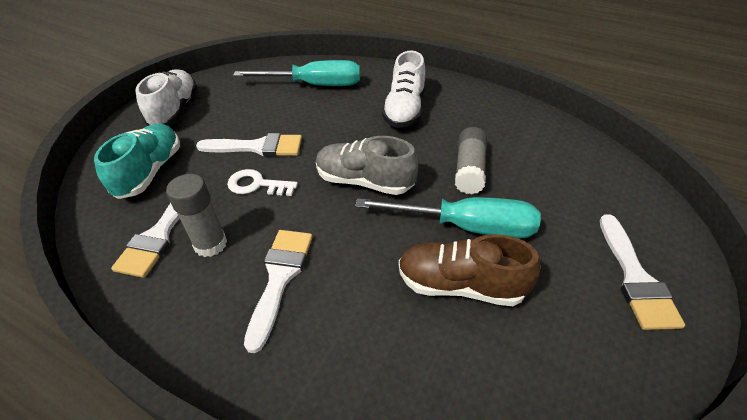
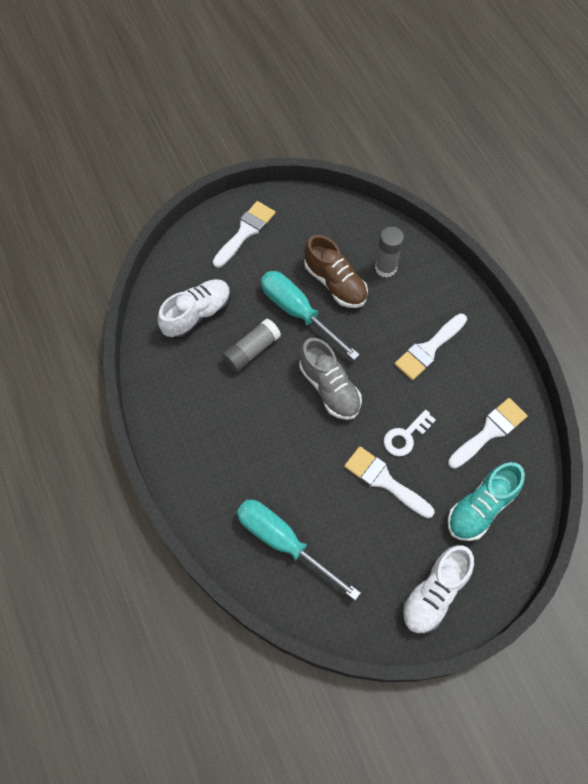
camera: 145 degrees left, 20 degrees up
(210, 244) = (459, 401): grey glue stick -> grey glue stick (385, 268)
(257, 185) = (405, 436): white key -> white key turned 90 degrees clockwise
(404, 110) = (236, 445): white shoe -> white shoe (197, 315)

